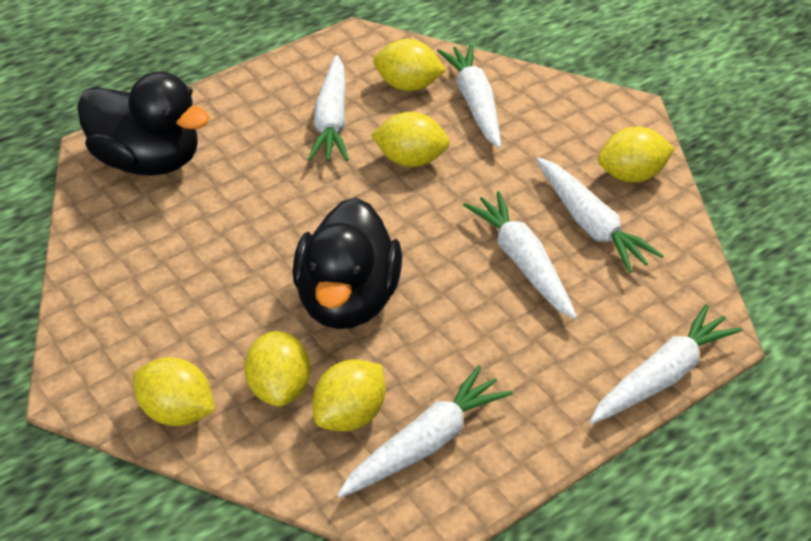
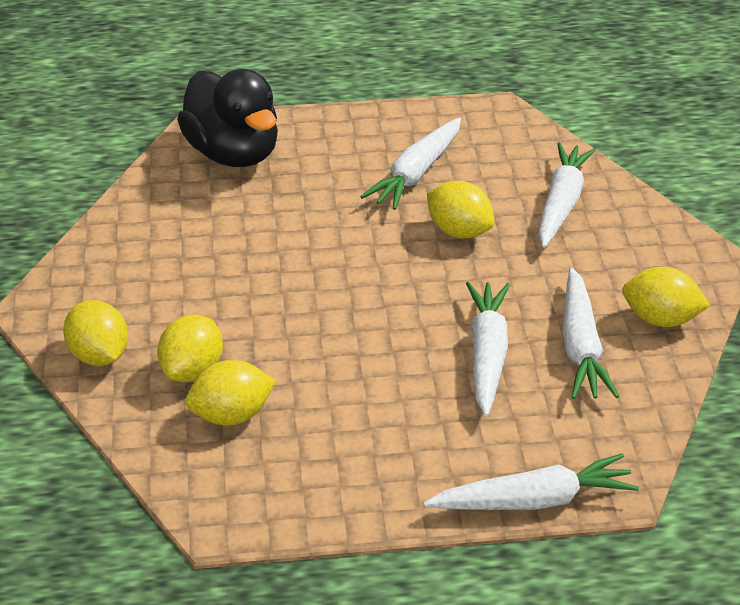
camera: 30 degrees right, 5 degrees down
(348, 301) = (305, 325): black duck -> none
(408, 85) = (511, 167): yellow lemon -> none
(425, 443) = (274, 463): white carrot -> none

